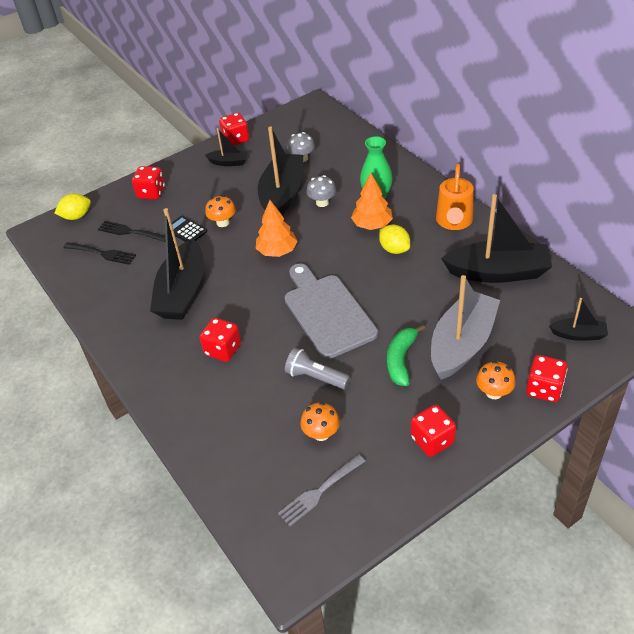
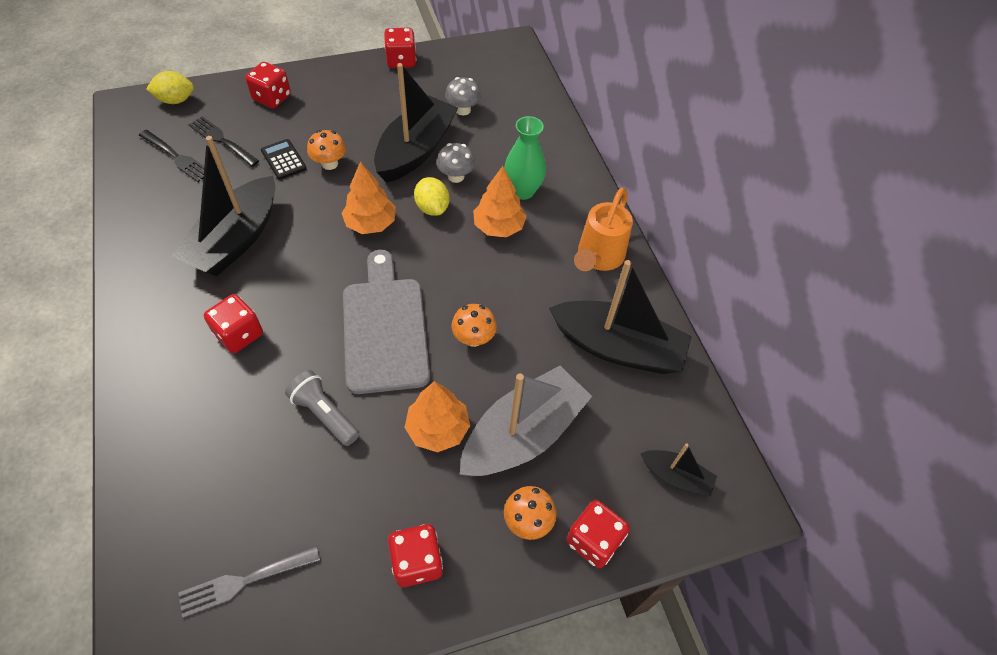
camera: 10 degrees right, 10 degrees up
(229, 162) = (377, 87): black boat -> none
(321, 433) = (290, 497): orange mushroom -> orange mushroom (473, 338)
(394, 249) = (508, 270): yellow lemon -> yellow lemon (432, 208)
(401, 360) = (438, 429): green banana -> orange tree

